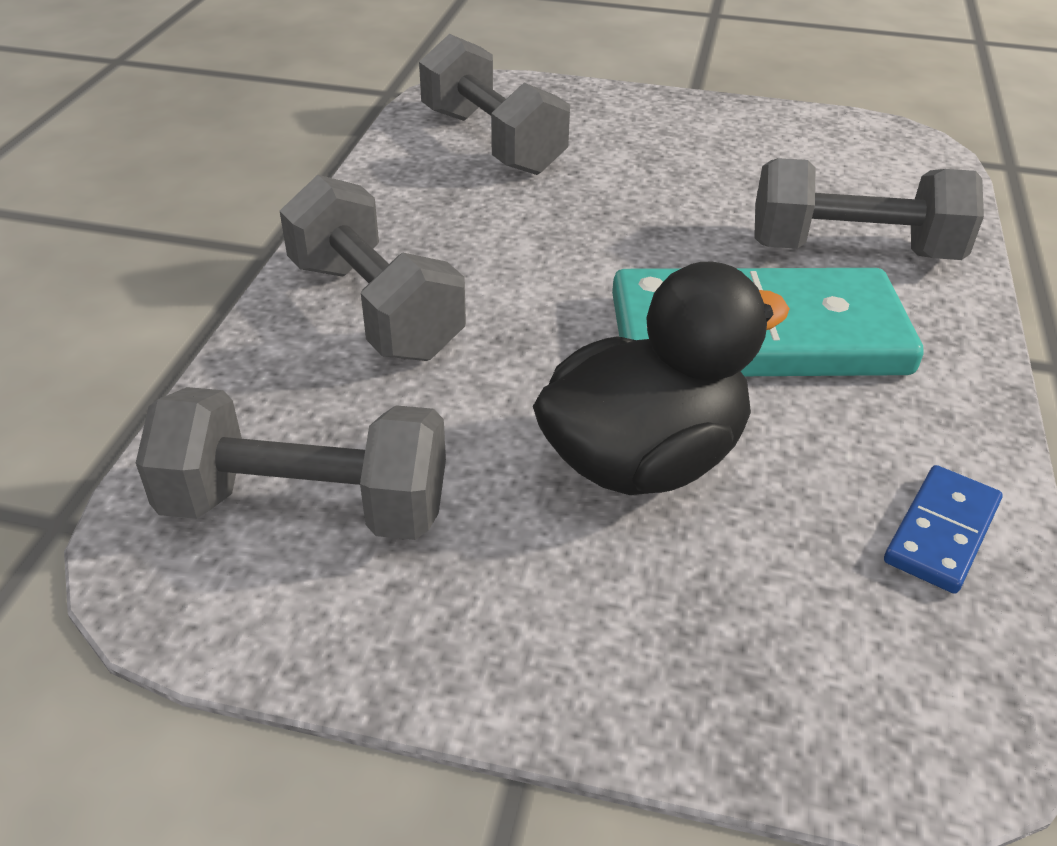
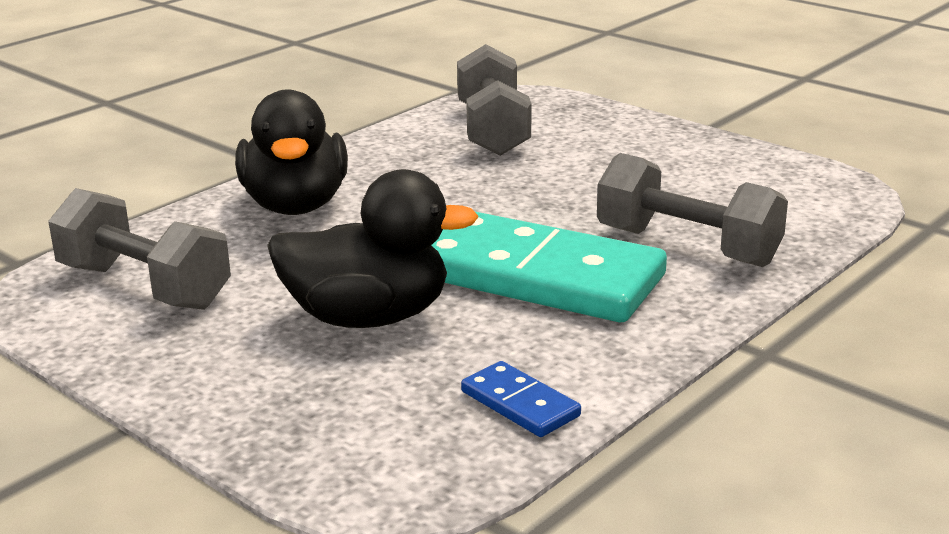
camera: 30 degrees right, 15 degrees down
(375, 309) = (295, 205): grey dumbbell -> black duck
(942, 532) = (519, 404): blue domino -> blue domino turned 75 degrees clockwise

